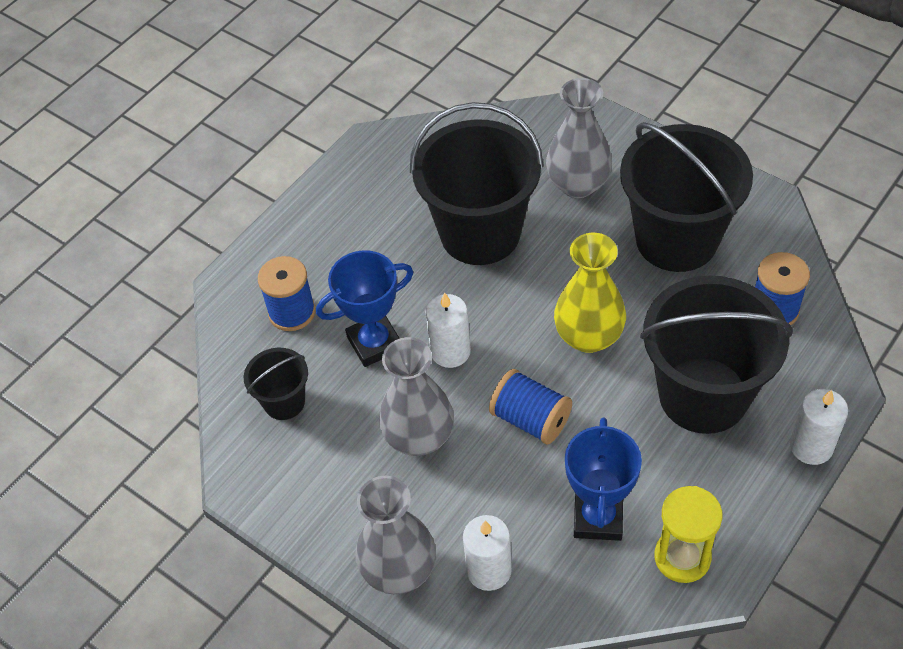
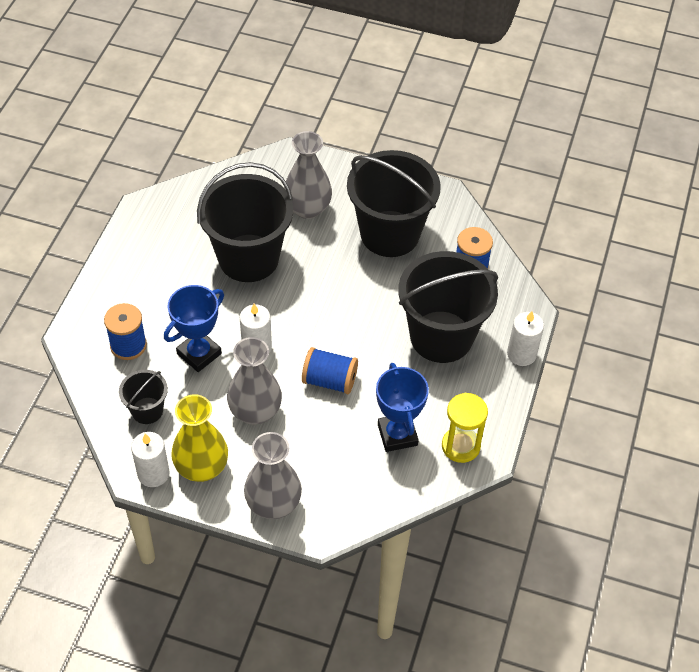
camera: 25 degrees left, 0 degrees up
(489, 570) = (335, 488): white candle -> white candle (153, 473)
(588, 336) = (351, 314): yellow vase -> yellow vase (201, 467)

